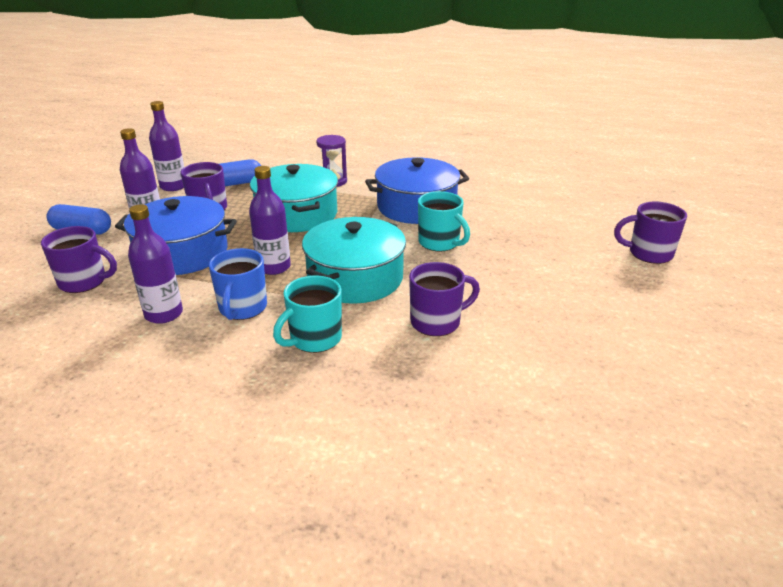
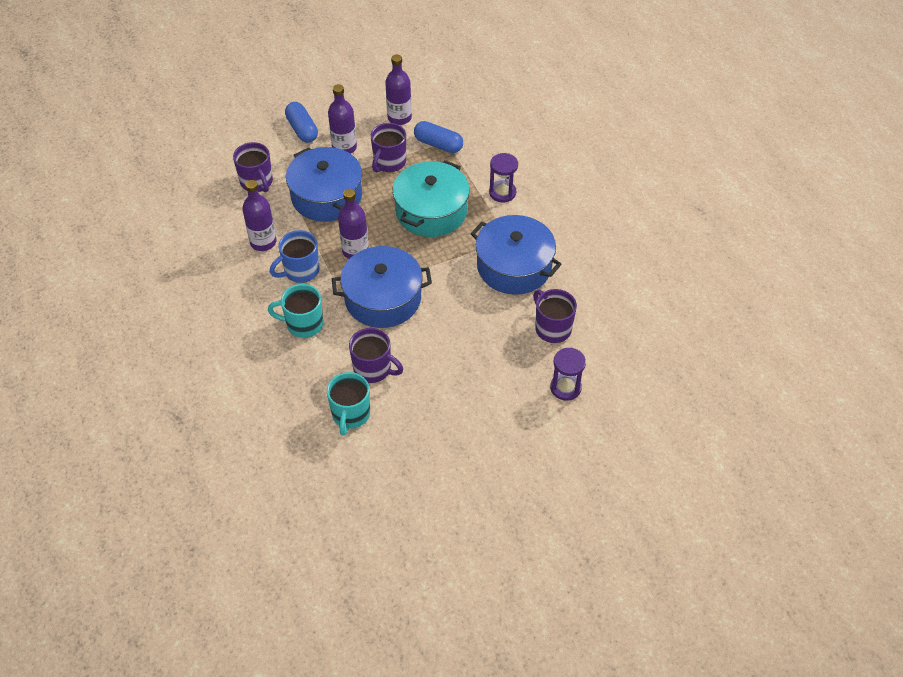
camera: 50 degrees right, 20 degrees up
(355, 278) = (383, 298): turquoise pot -> blue pot
(440, 243) = (473, 313): turquoise mug -> turquoise mug (350, 414)
(578, 238) = (565, 388): none -> purple hourglass
(649, 254) = (584, 441): purple mug -> purple mug (552, 328)

